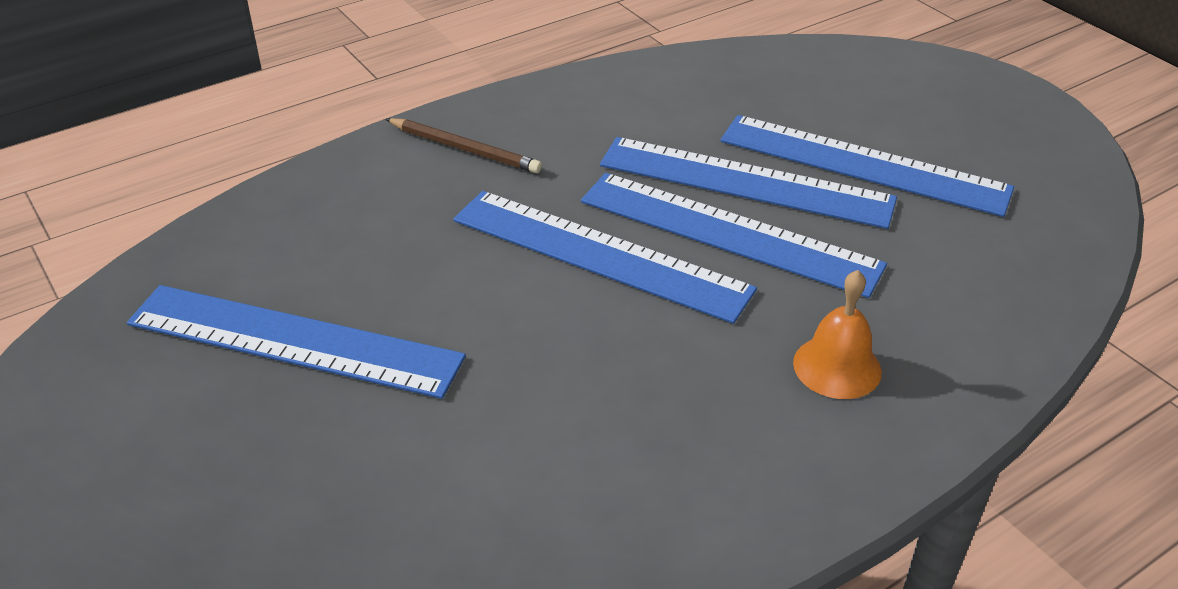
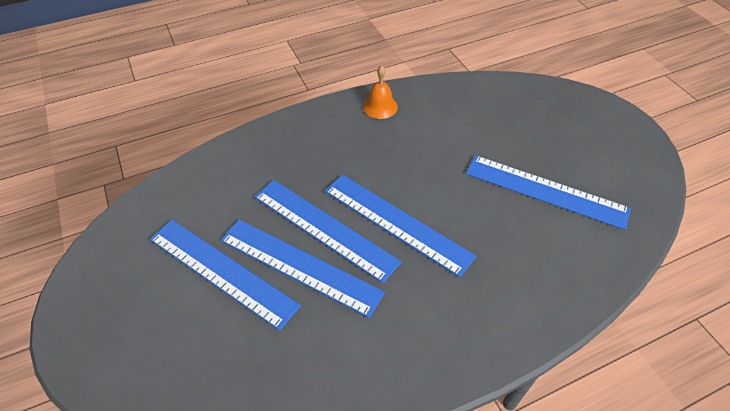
camera: 170 degrees left, 10 degrees up
(464, 149) = (472, 323): brown pencil -> none
(837, 367) = (306, 151): orange bell -> orange bell (380, 107)

